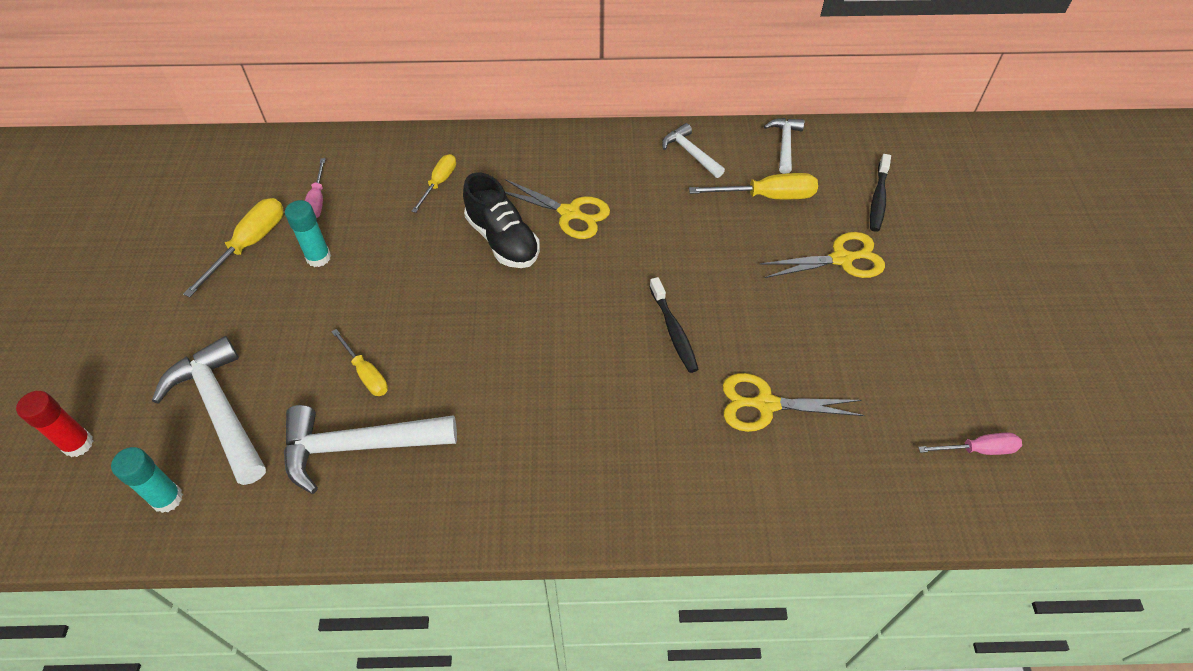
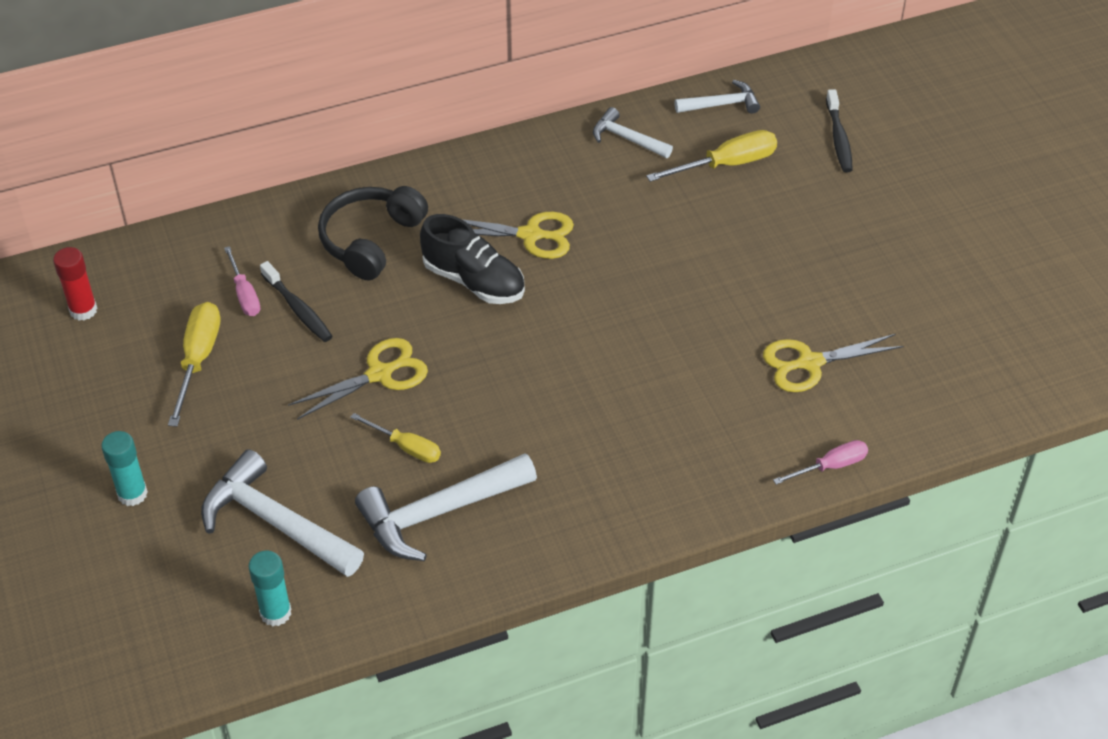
camera: 20 degrees left, 5 degrees down
(78, 444) = (147, 596): red glue stick -> red glue stick (83, 310)
(318, 257) = (284, 352): turquoise glue stick -> turquoise glue stick (132, 494)
(439, 183) = (370, 240): yellow screwdriver -> black headphones
(673, 331) = (693, 321): black toothbrush -> black toothbrush (298, 309)
(784, 144) = (721, 104): white hammer -> white hammer turned 90 degrees clockwise
(841, 259) = (826, 208): yellow scissors -> yellow scissors (379, 374)
(978, 450) = (1013, 347): pink screwdriver -> pink screwdriver (830, 466)

